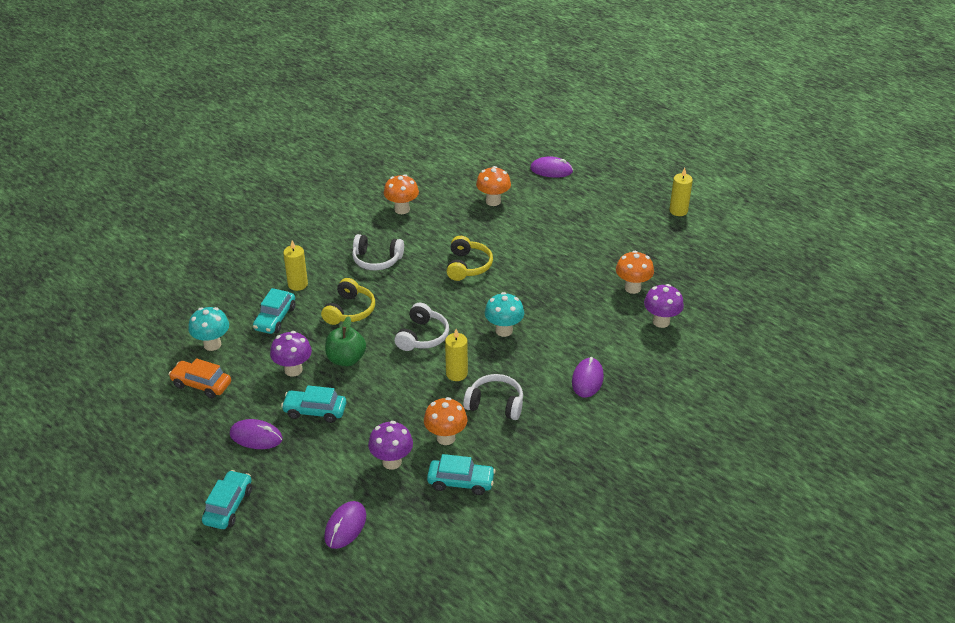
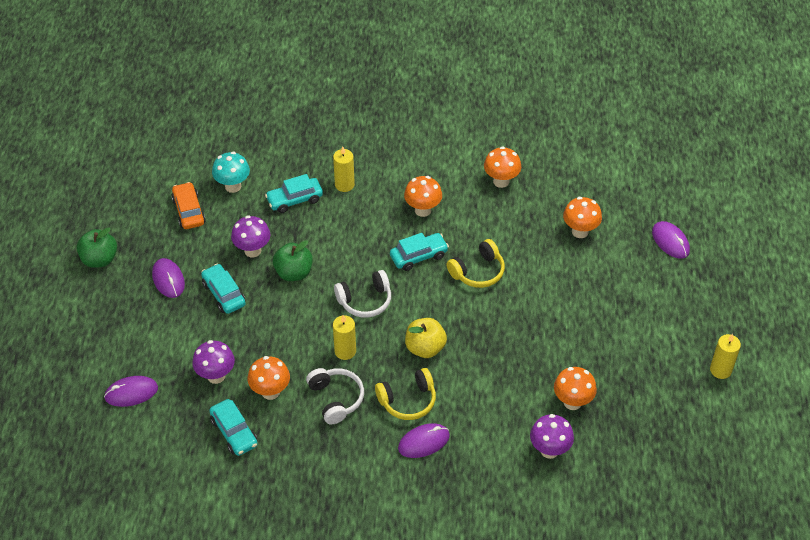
camera: 50 degrees right, 10 degrees up
(175, 469) = (99, 259): none -> green apple
(228, 506) = (93, 313): turquoise car -> turquoise car (418, 256)
(349, 311) = (348, 236): yellow headphones -> yellow headphones (408, 400)
(377, 260) = (423, 210): white headphones -> orange mushroom
(504, 330) = (425, 348): turquoise mushroom -> yellow apple

